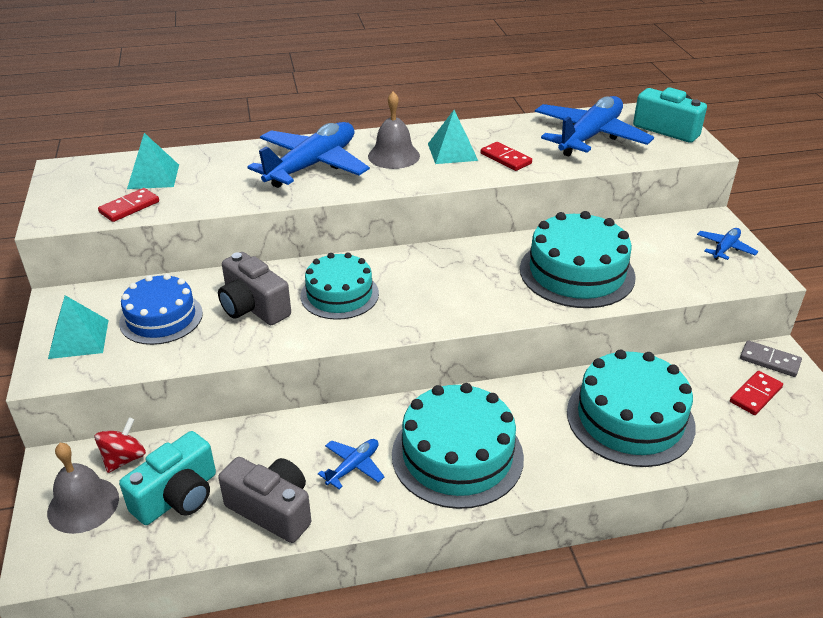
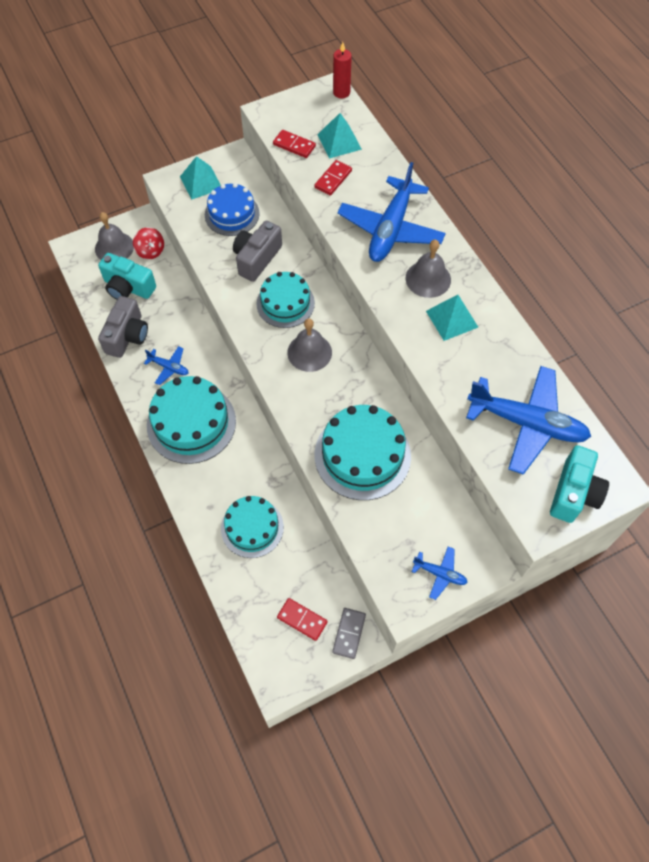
camera: 75 degrees right, 25 degrees up
(76, 163) = (341, 92): none -> red candle
(124, 459) = (150, 251): red spinning top -> red spinning top turned 45 degrees clockwise
(312, 165) = (391, 229): blue plane -> blue plane turned 90 degrees clockwise
(422, 287) = (309, 352): none -> grey bell
(506, 158) = (455, 361): red domino -> red domino (333, 179)
(630, 418) = (252, 528): turquoise cake -> turquoise cake, size x0.66

